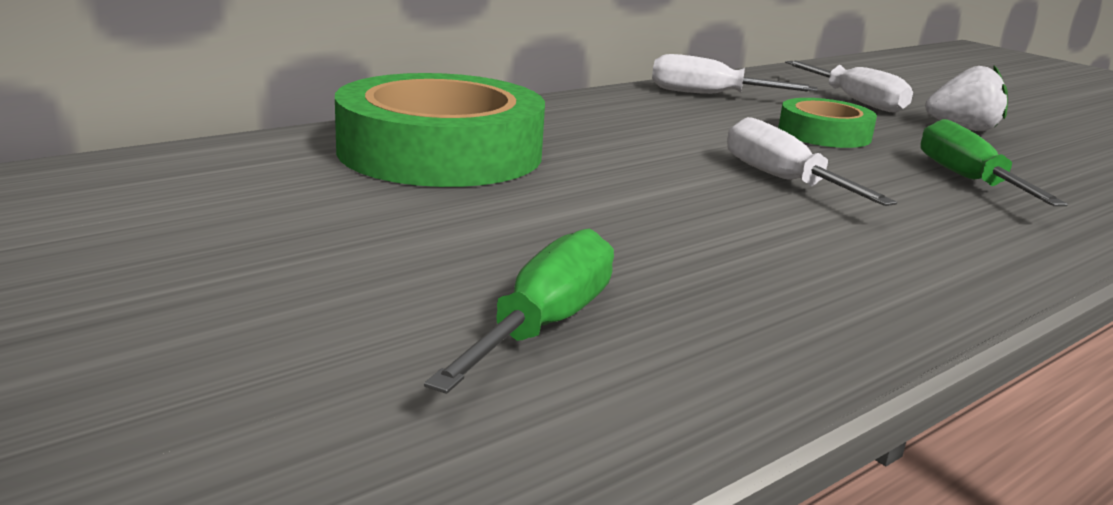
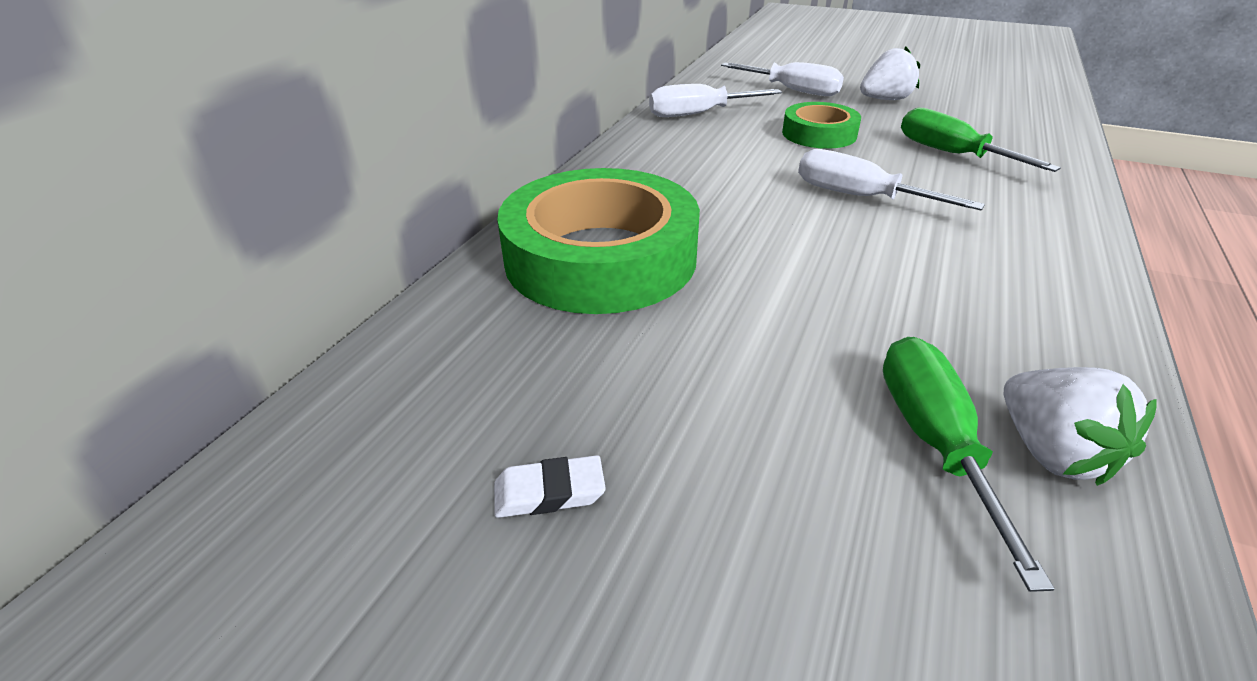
camera: 25 degrees left, 15 degrees up
(176, 246) = (549, 492): none -> white eraser
(654, 368) = (1051, 452): none -> white strawberry

